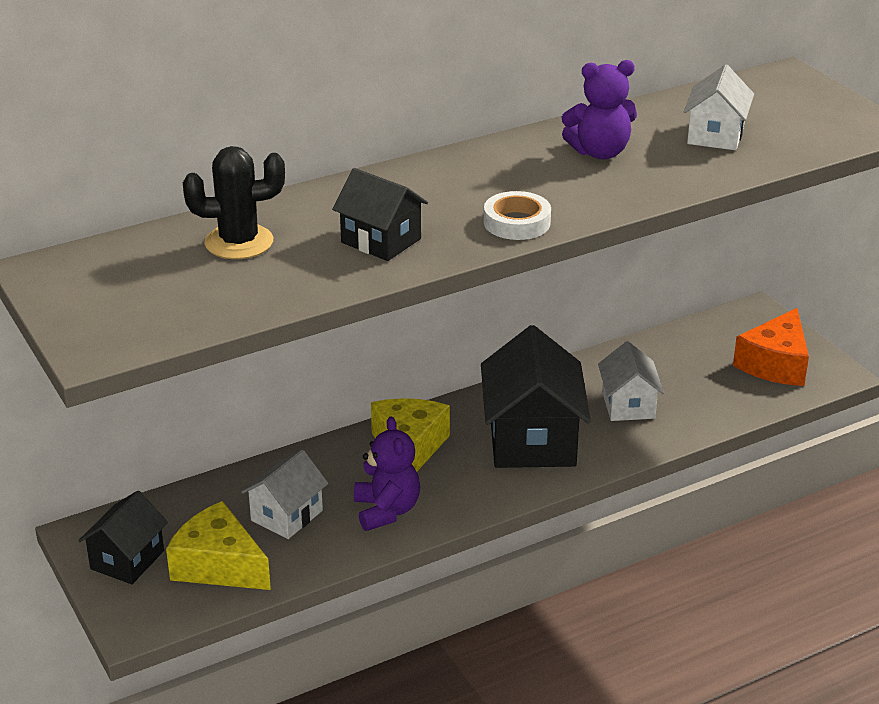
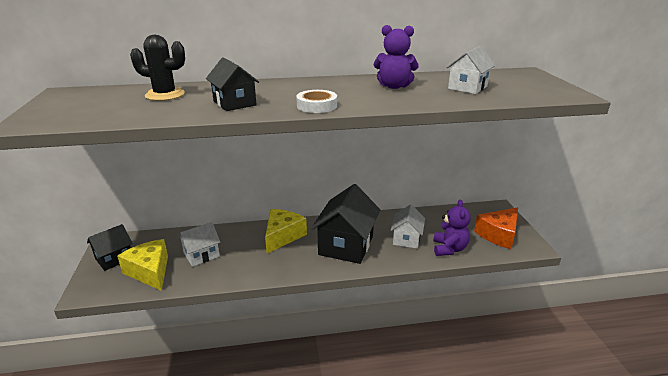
camera: 20 degrees right, 5 degrees down
(386, 511) = (249, 264): purple teddy bear -> purple teddy bear (449, 249)

